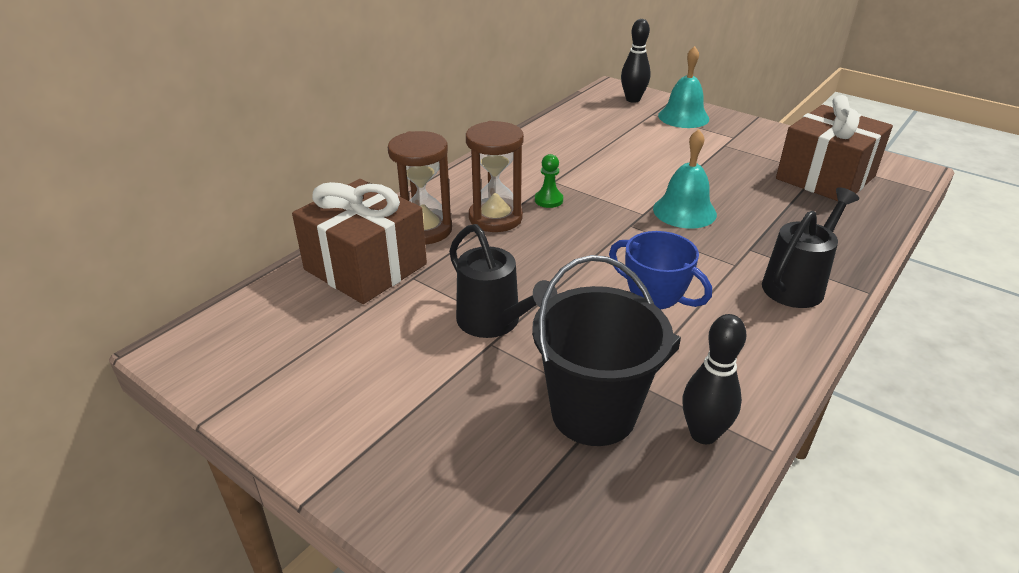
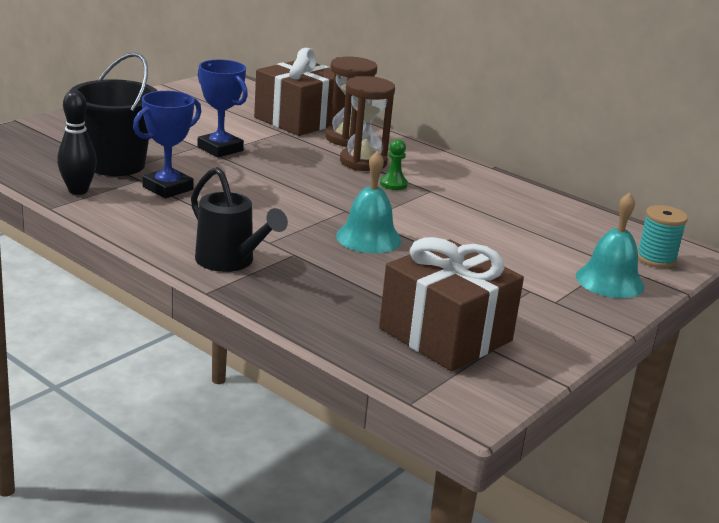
camera: 90 degrees right, 10 degrees down
(494, 322) = (220, 149): black watering can -> blue trophy
(633, 99) = (656, 259): black bowling pin -> turquoise spool

